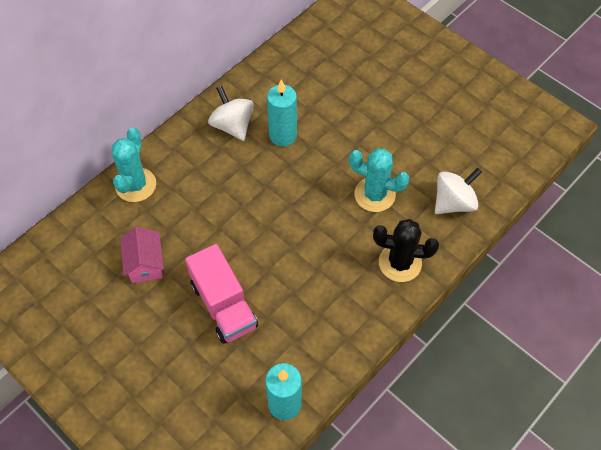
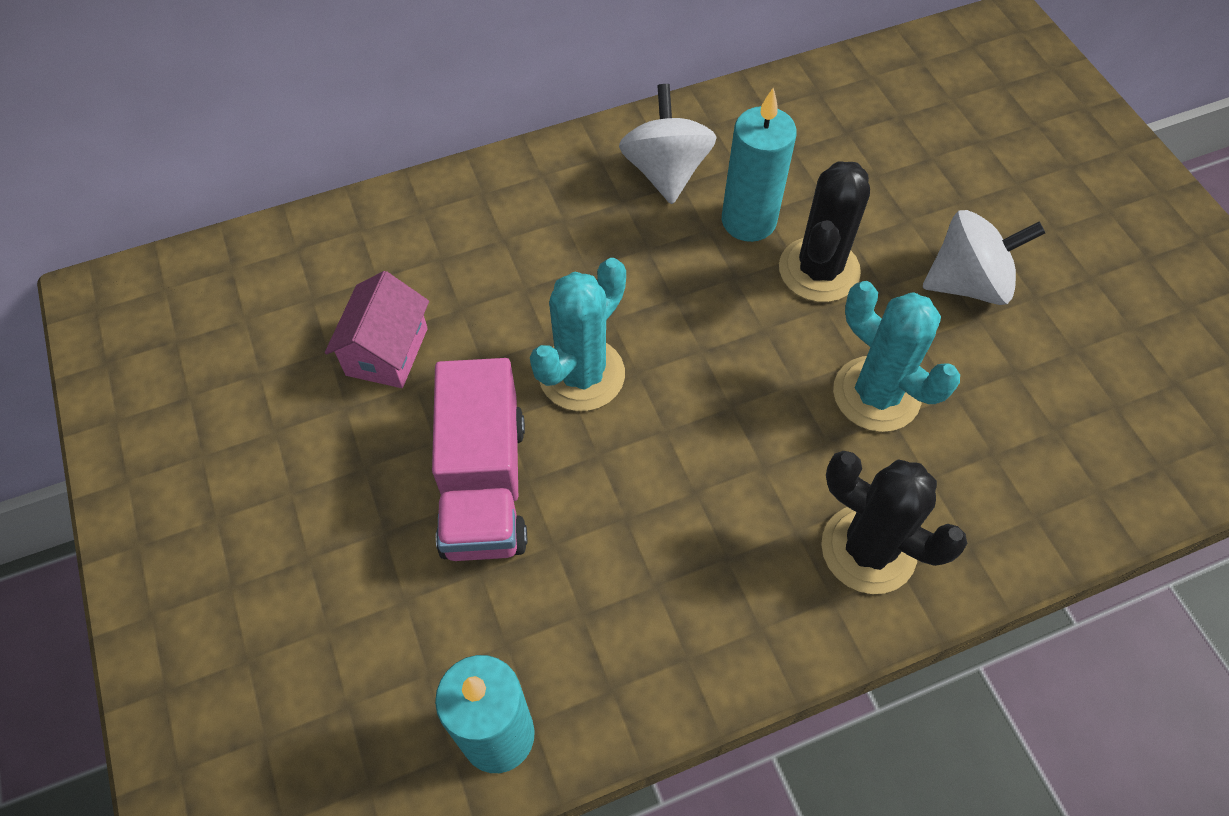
camera: 25 degrees right, 0 degrees up
(135, 185) = (445, 210): turquoise cactus -> turquoise cactus (581, 374)
(325, 147) = (819, 270): none -> black cactus
(453, 202) = (1036, 473): white spinning top -> white spinning top (967, 283)

